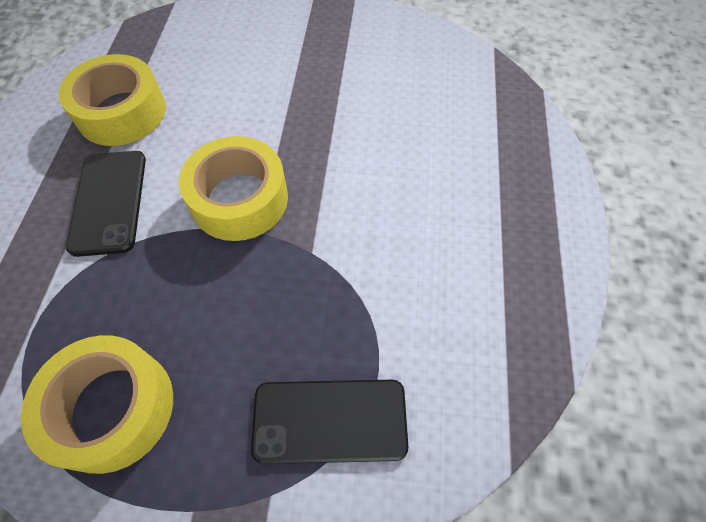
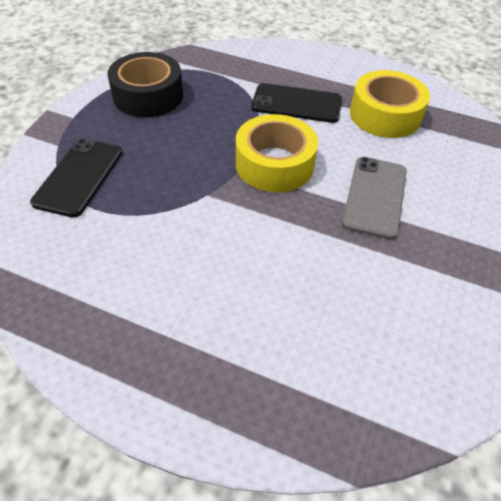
camera: 105 degrees right, 10 degrees down
(112, 408) = (148, 96): yellow tape -> black tape
(267, 107) = (374, 197): none -> grey phone

